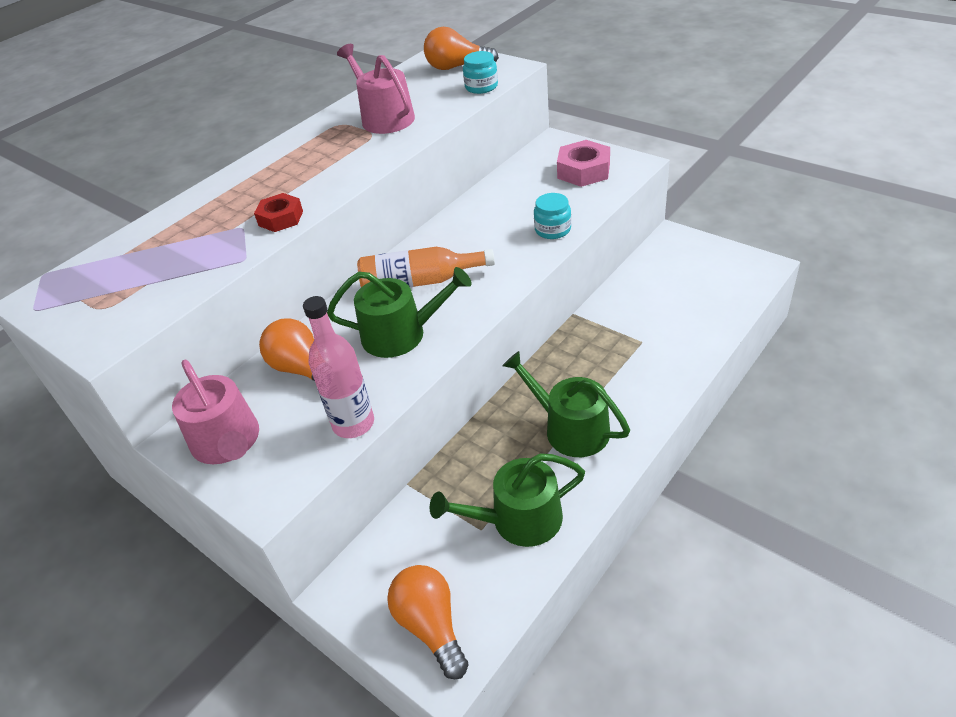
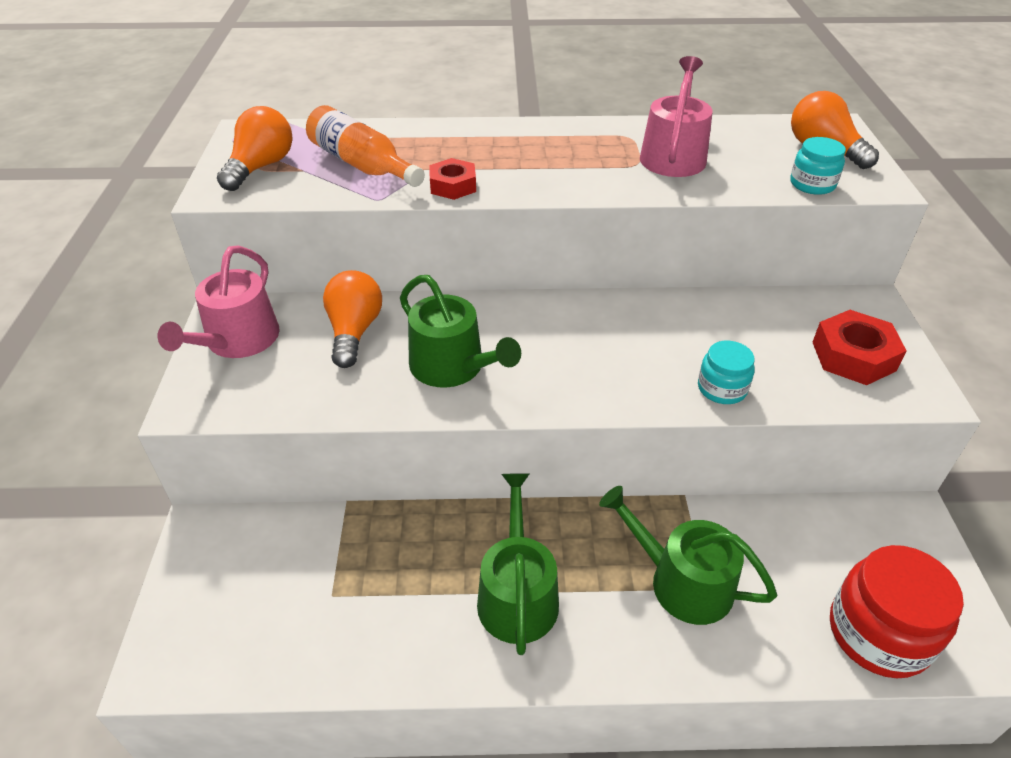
camera: 45 degrees right, 0 degrees up
(353, 424) = (313, 405): pink bottle -> none
(420, 282) = (536, 335): orange bottle -> orange bottle (362, 164)
(431, 626) = (198, 625): orange light bulb -> orange light bulb (261, 167)
(518, 520) = (363, 621): green watering can -> green watering can (681, 581)
(583, 171) = (853, 356): pink nut -> red nut
(725, 293) = (878, 633): none -> red jar

